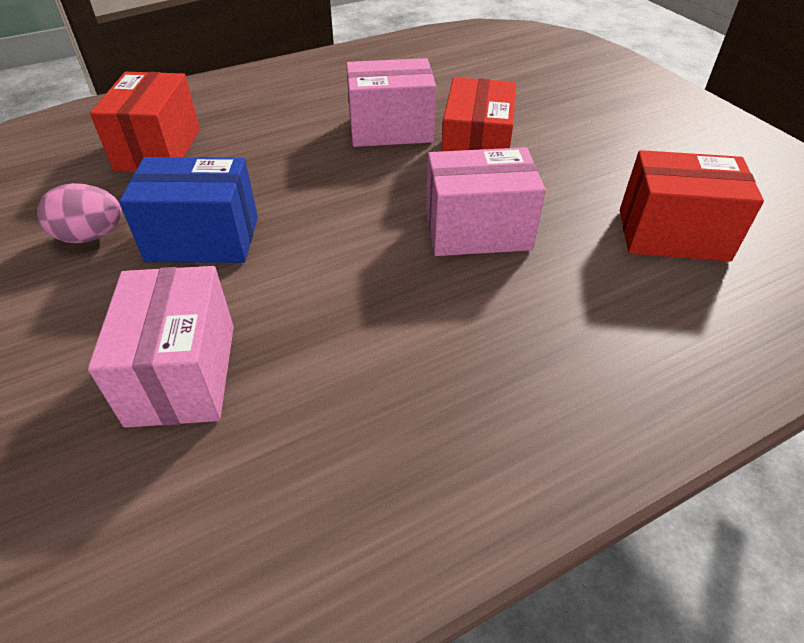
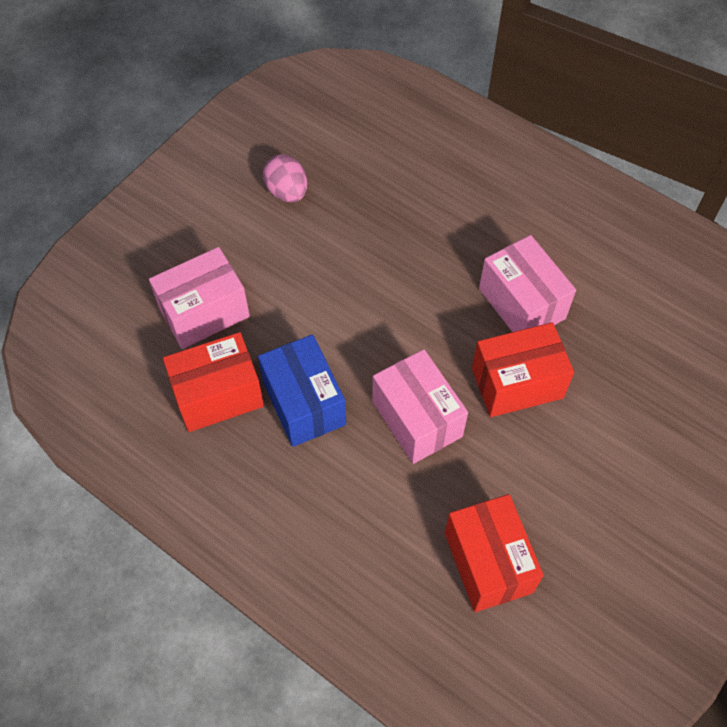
camera: 65 degrees right, 15 degrees up
(158, 149) = (398, 165): red box -> red box (218, 395)
(203, 239) = (316, 254): blue box -> blue box (304, 403)

